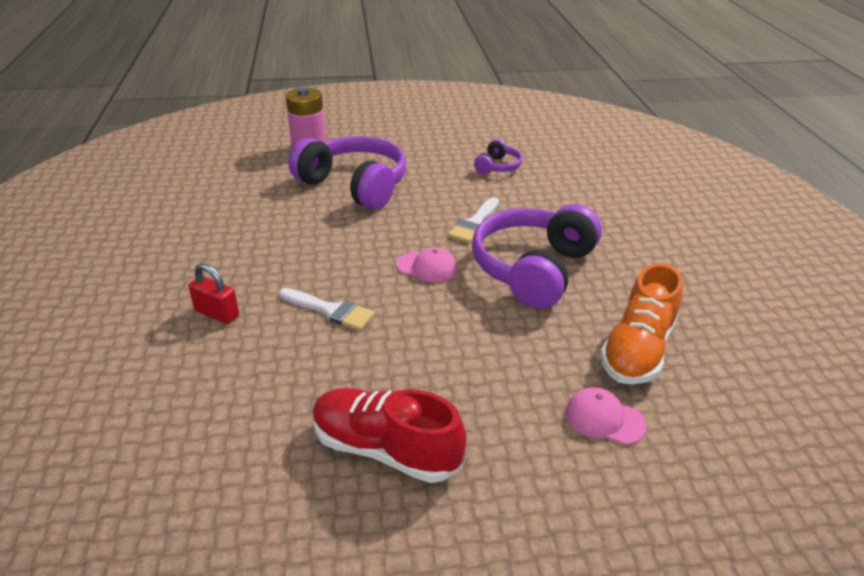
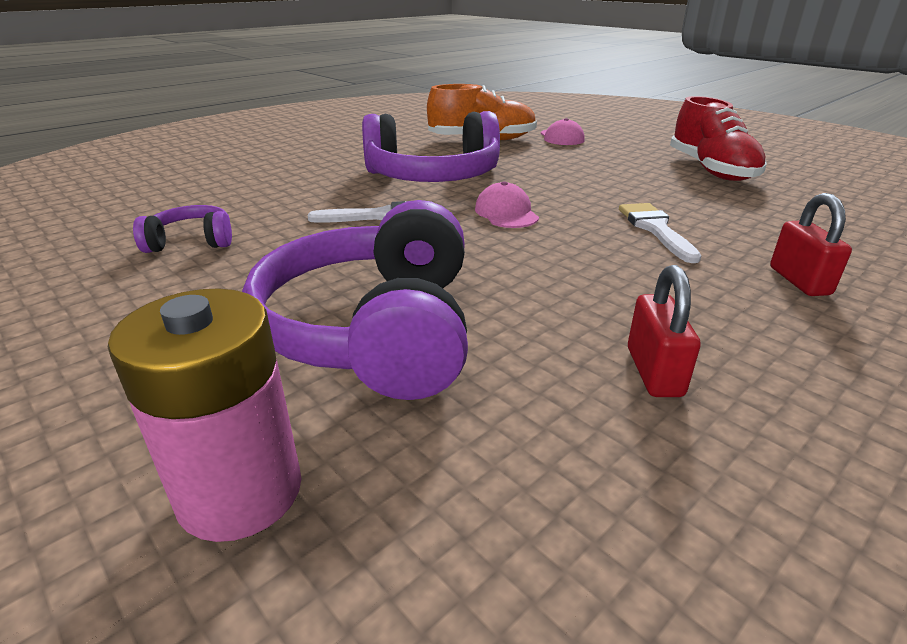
camera: 125 degrees left, 5 degrees down
(245, 225) = (654, 372): none -> red padlock

